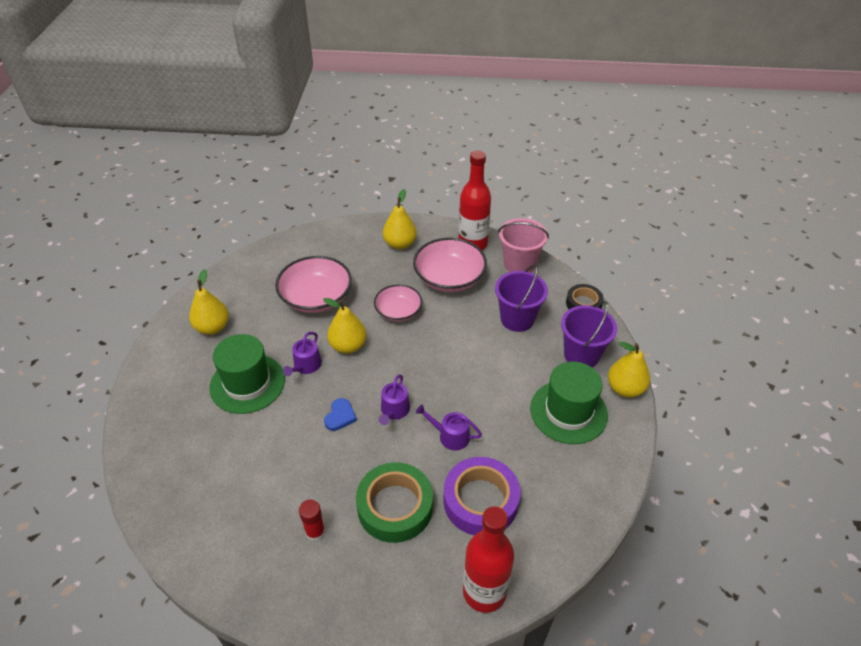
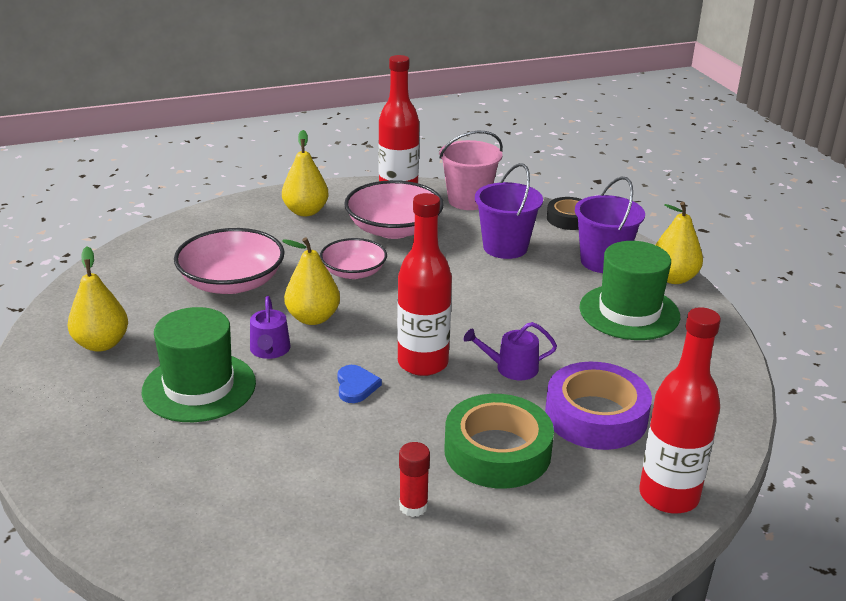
camera: 25 degrees left, 15 degrees down
(394, 411) = (423, 363): purple watering can -> red bottle

